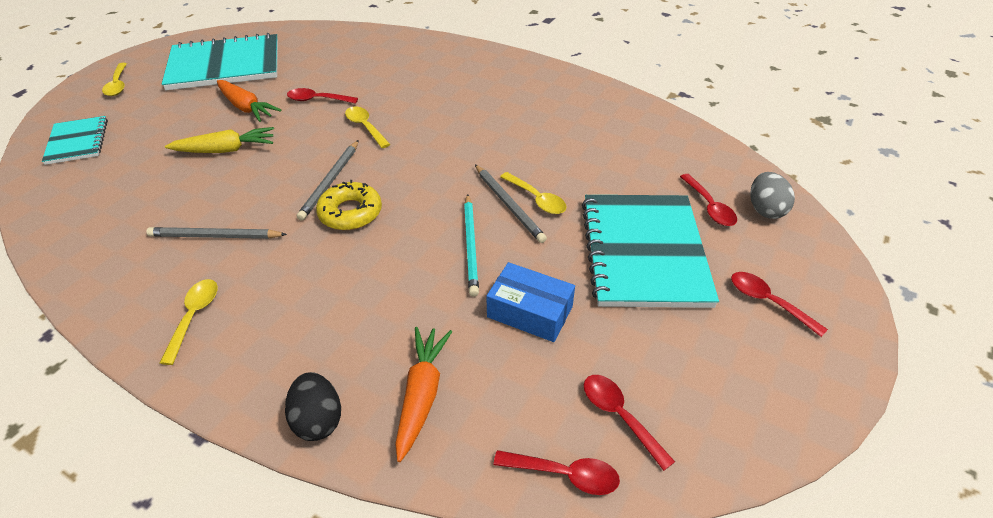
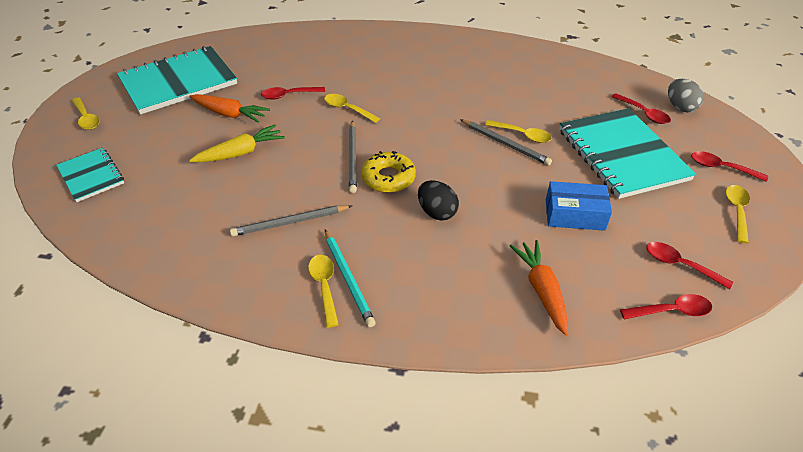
camera: 20 degrees left, 0 degrees up
(318, 420) = (481, 329): black egg -> black egg (437, 212)
(471, 246) = (499, 180): turquoise pencil -> turquoise pencil (348, 279)
(750, 367) = (736, 211): none -> yellow spoon

